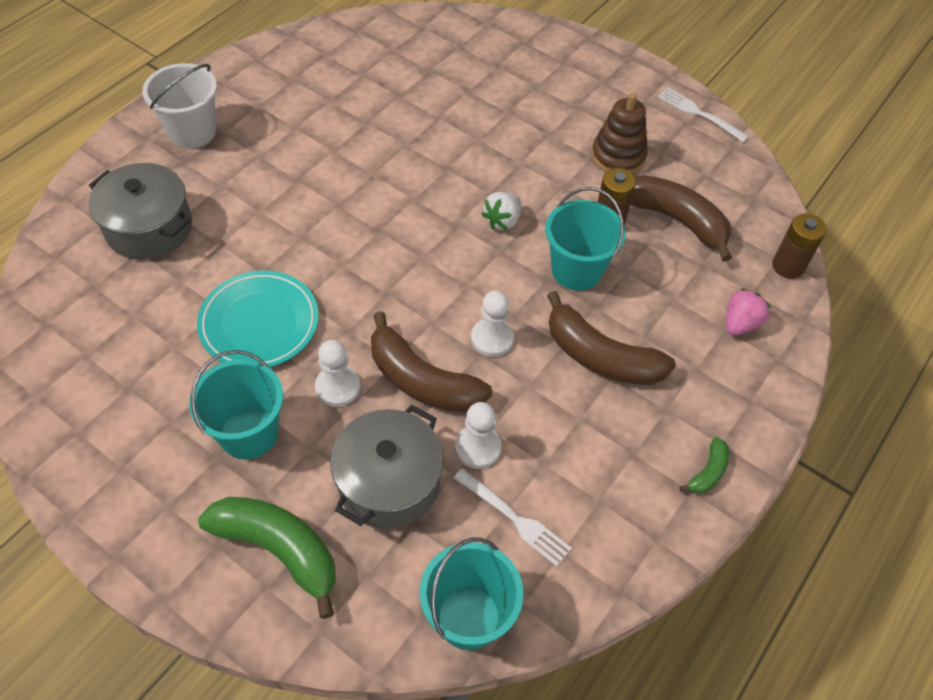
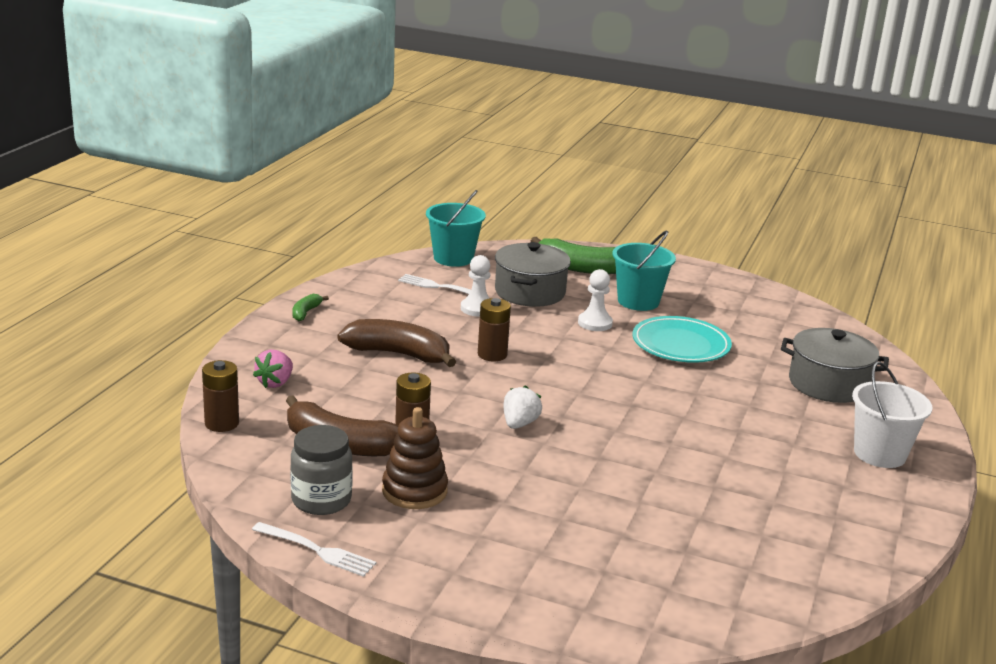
camera: 165 degrees right, 30 degrees down
(422, 380) = (535, 331): brown banana -> none
(492, 339) = (492, 354): white pawn -> brown battery
(576, 270) = (434, 399): turquoise bucket -> none
(695, 159) = (321, 500): none -> grey jar

